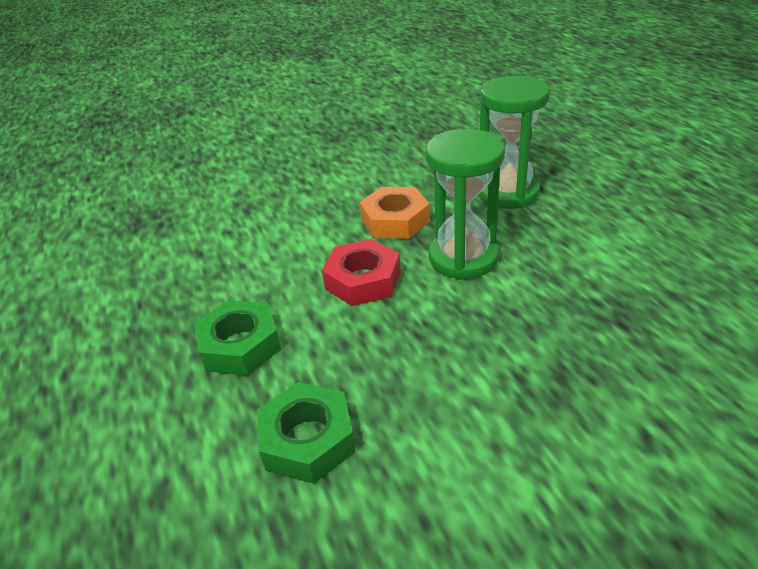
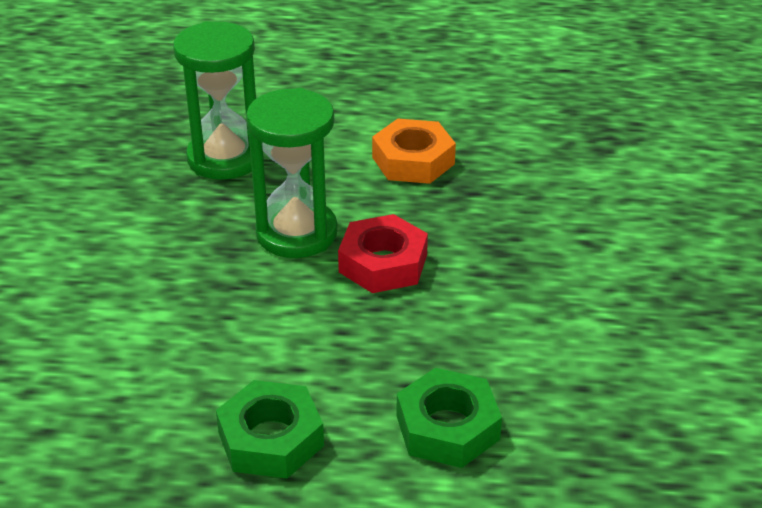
camera: 65 degrees left, 0 degrees up
(363, 280) = (257, 312): red nut -> red nut (383, 263)
(395, 220) = (178, 250): orange nut -> orange nut (413, 160)

